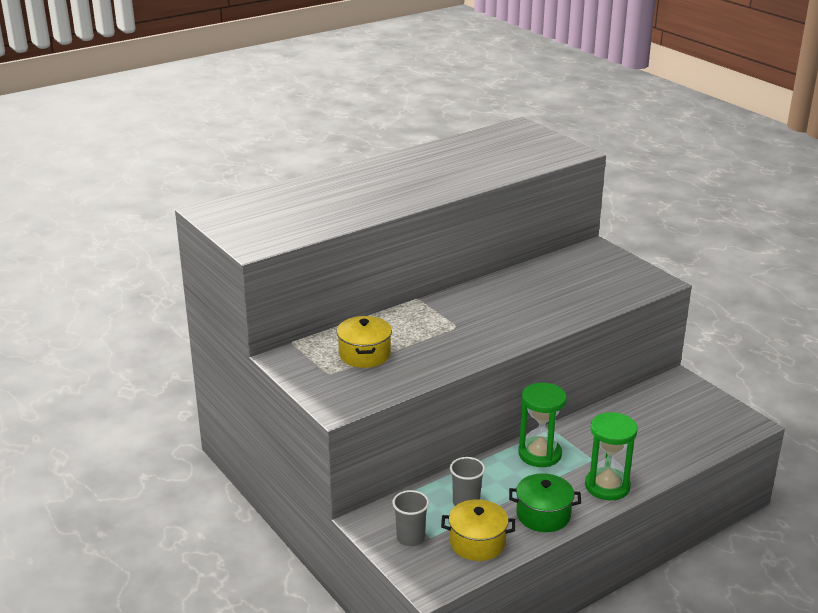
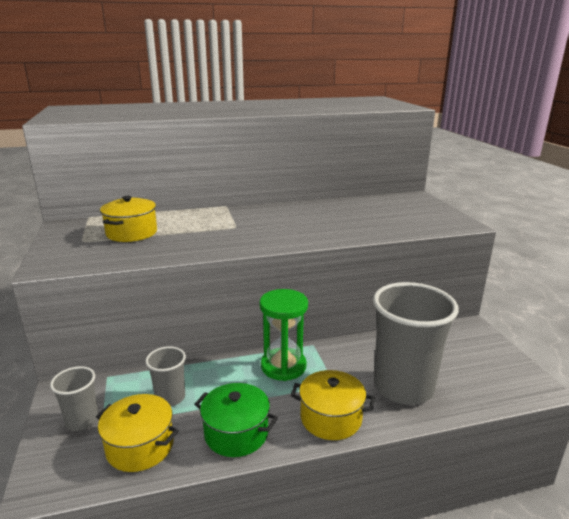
camera: 20 degrees right, 5 degrees down
(607, 486) = (331, 418): green hourglass -> yellow pot
(649, 448) = (403, 387): none -> grey cup

